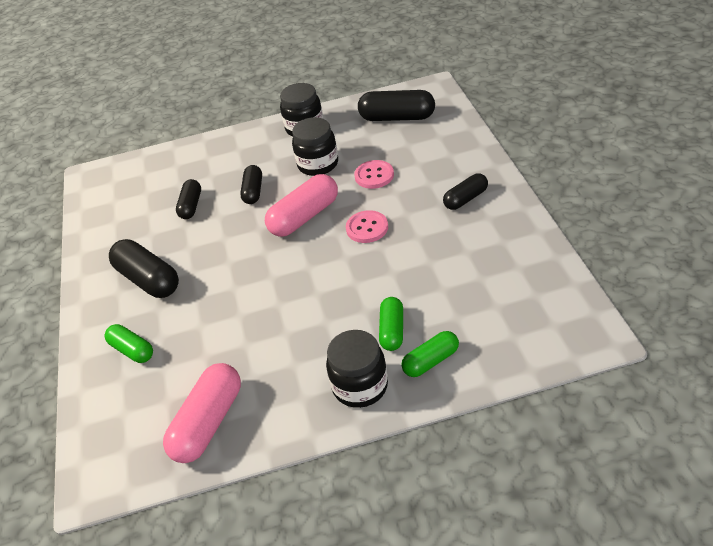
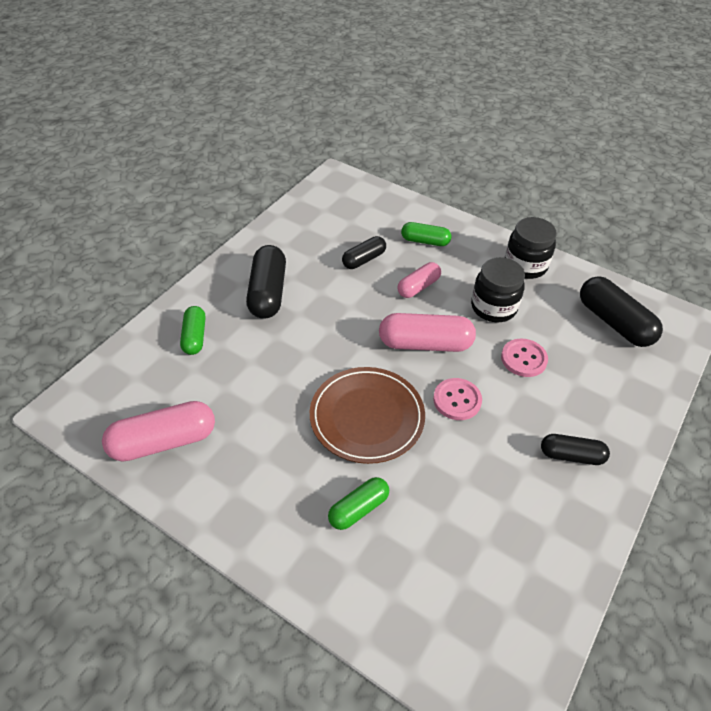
camera: 40 degrees right, 5 degrees up
(253, 191) = (418, 287): black capsule -> pink capsule
(326, 284) = (367, 417): none -> brown plate
(360, 386) = (278, 528): black jar -> none
(430, 361) = (350, 568): green capsule -> green capsule (425, 241)

